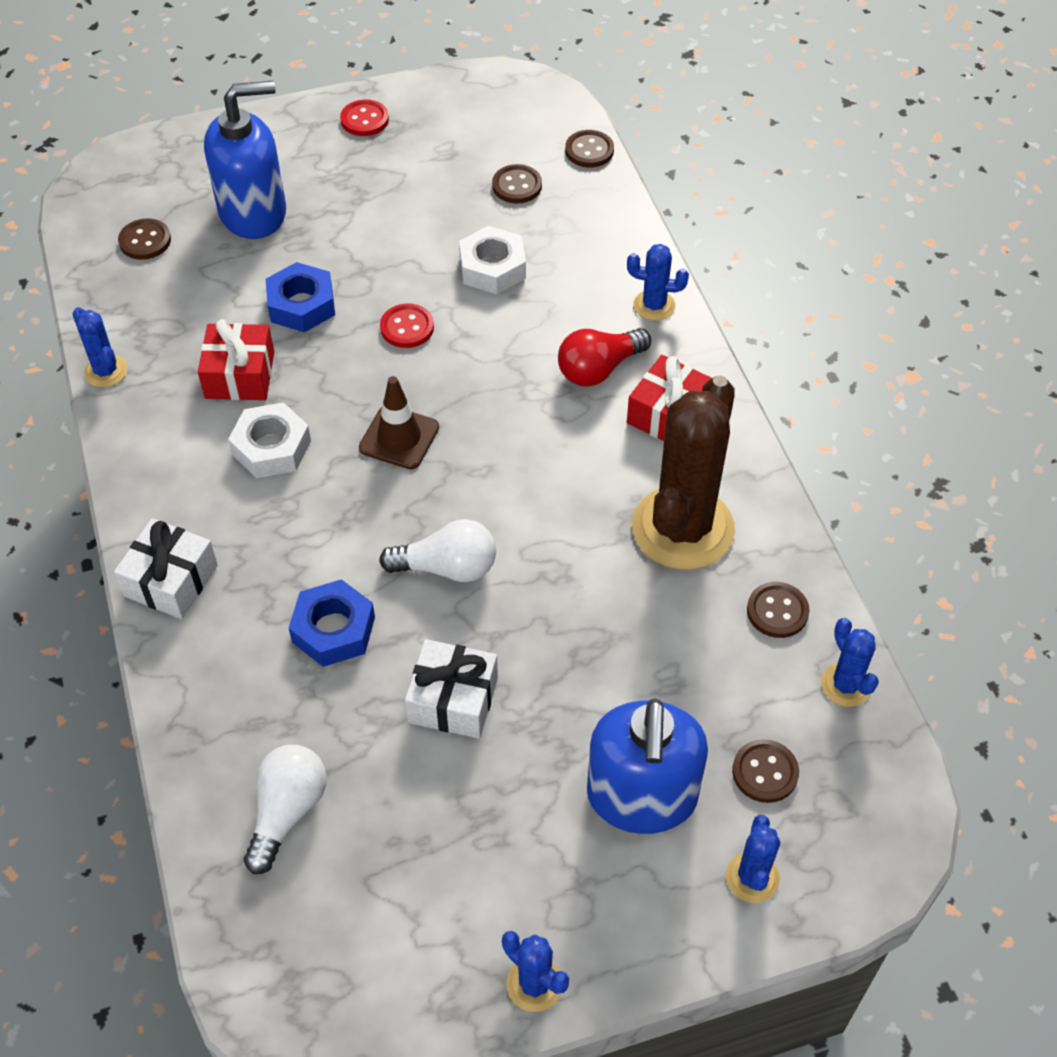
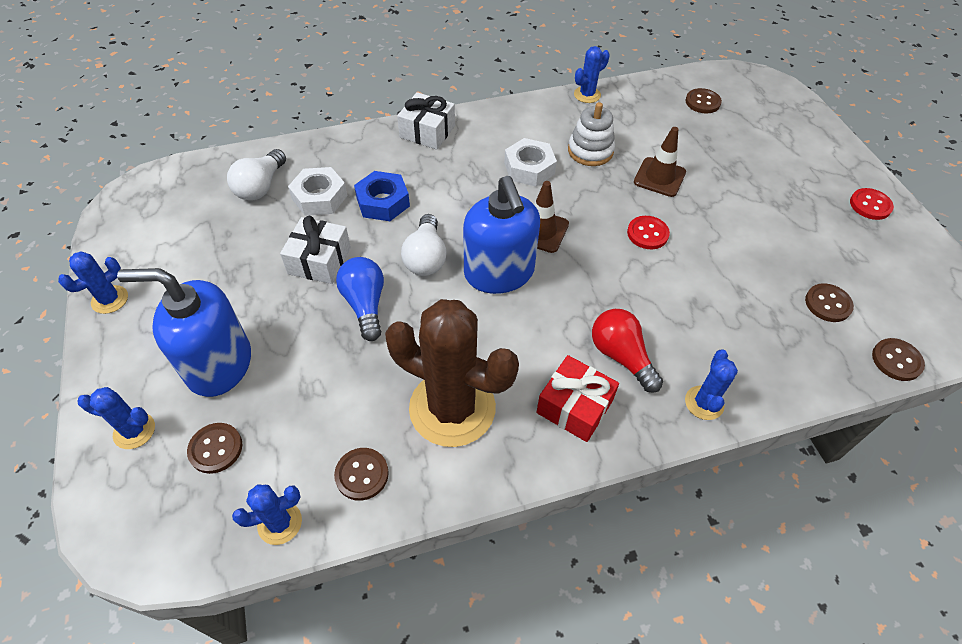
camera: 90 degrees right, 0 degrees up
(240, 375) = (590, 151): red gift -> white stacking toy
(253, 212) = (745, 150): blue soap dispenser -> blue soap dispenser (499, 273)
(287, 812) = (261, 186): white light bulb -> white light bulb turned 90 degrees clockwise
(301, 305) = (659, 177): blue nut -> brown traffic cone
(492, 268) = (723, 286): white nut -> white nut (319, 197)
(533, 633) = (365, 304): none -> blue light bulb

